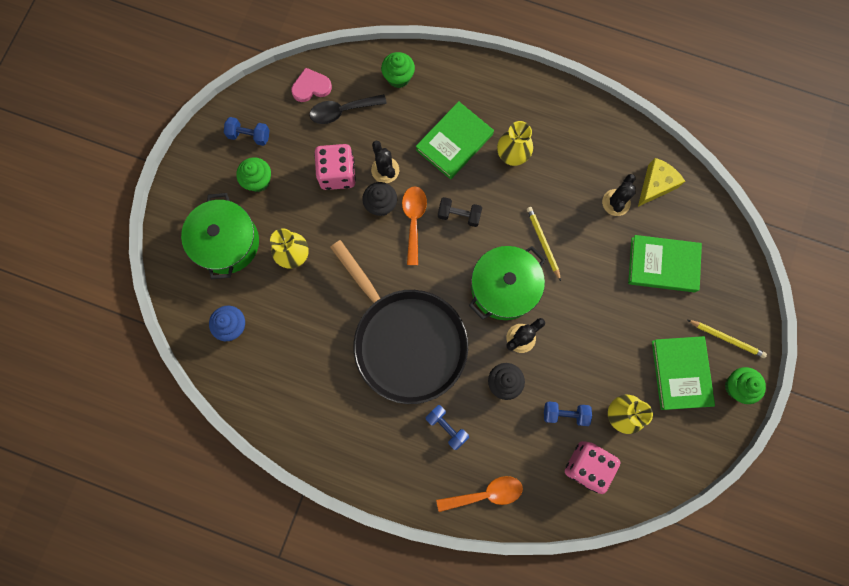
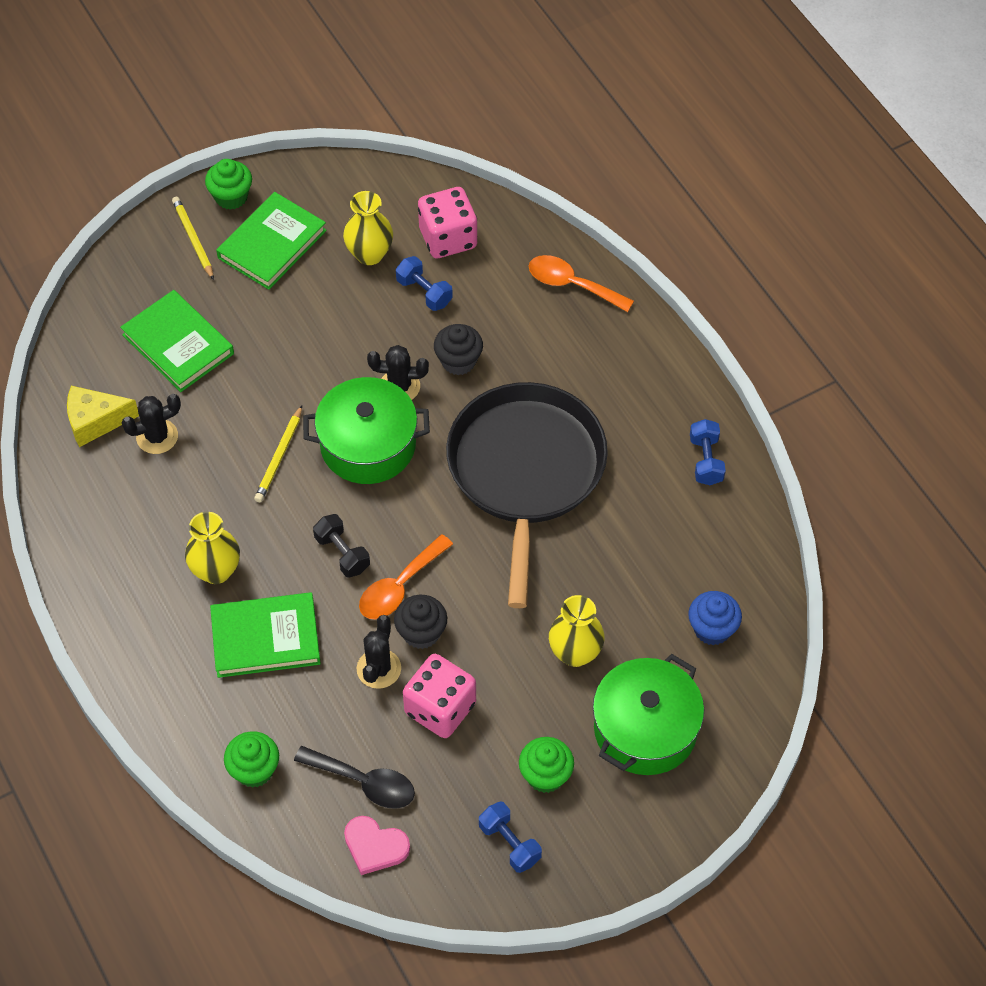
camera: 140 degrees left, 20 degrees down
(446, 427) = (557, 365): blue dumbbell -> blue dumbbell (706, 460)

